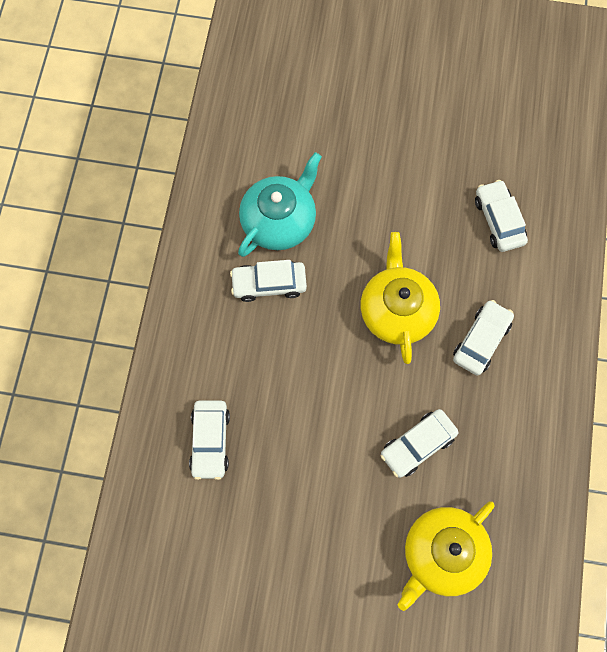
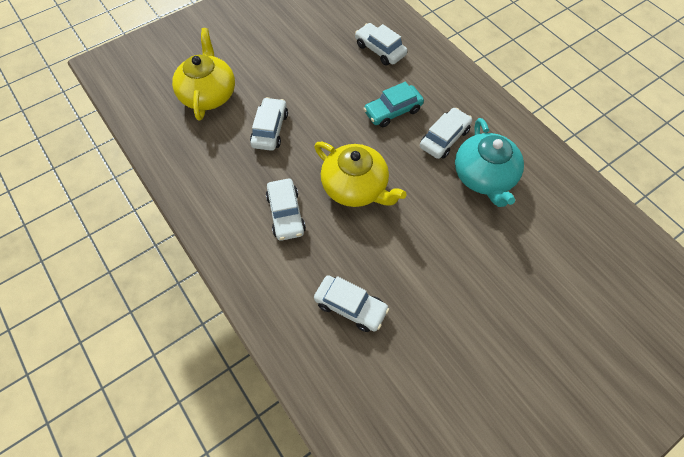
camera: 135 degrees right, 10 degrees down
(281, 355) = (393, 111): none -> turquoise car

